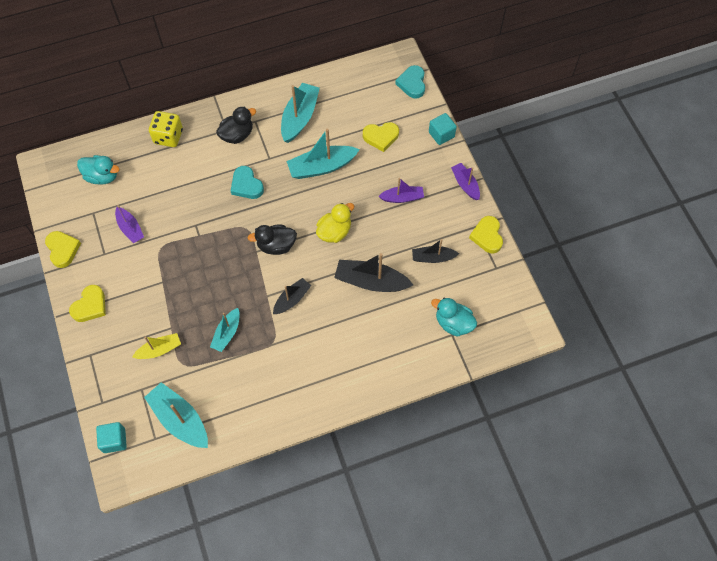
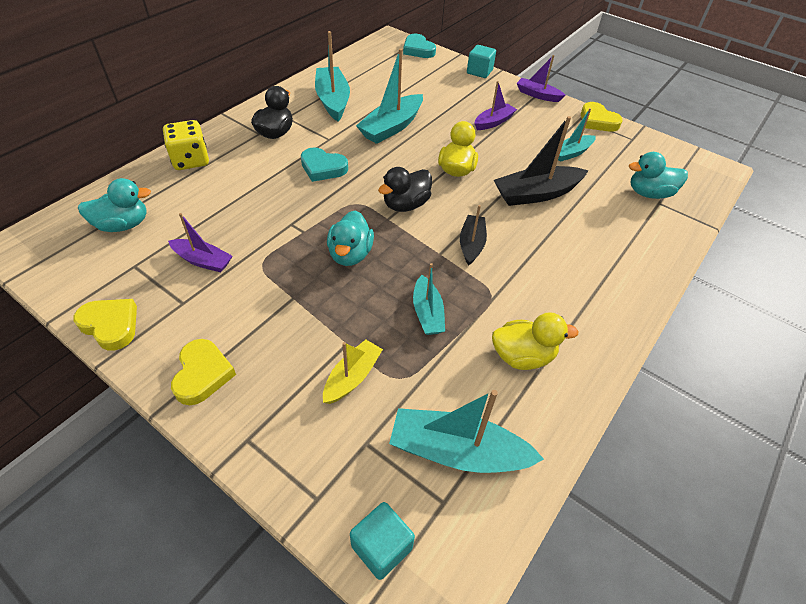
camera: 35 degrees left, 15 degrees down
(214, 268) = (350, 254): none -> turquoise duck
(256, 389) = (522, 356): none -> yellow duck
(381, 137) = (427, 89): yellow heart -> none
(433, 257) = (571, 153): black boat -> turquoise boat

